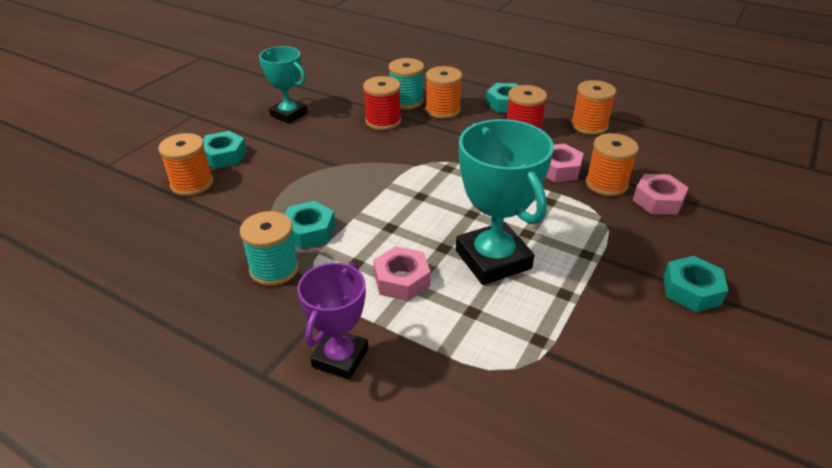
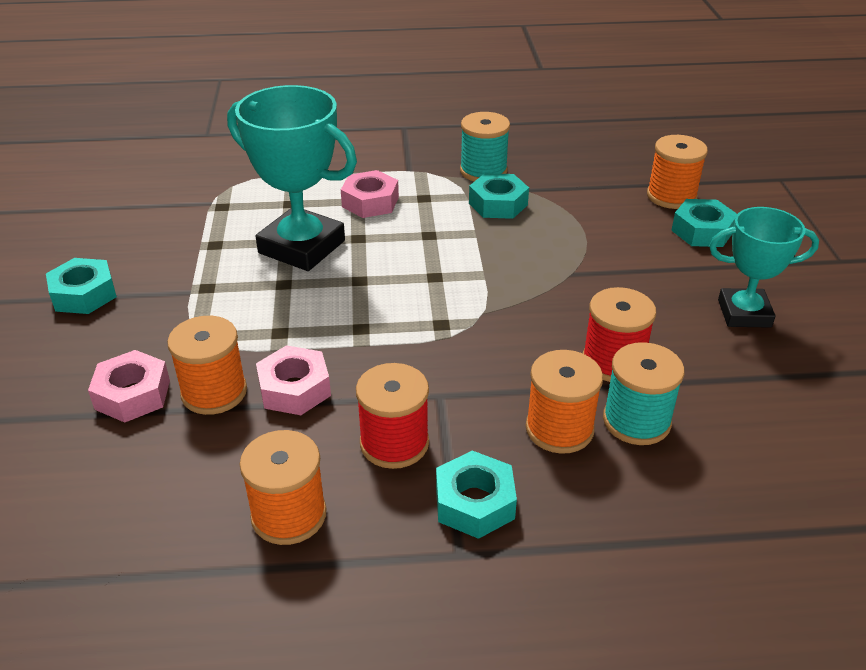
camera: 145 degrees right, 0 degrees up
(340, 357) = (364, 149): purple trophy -> none

